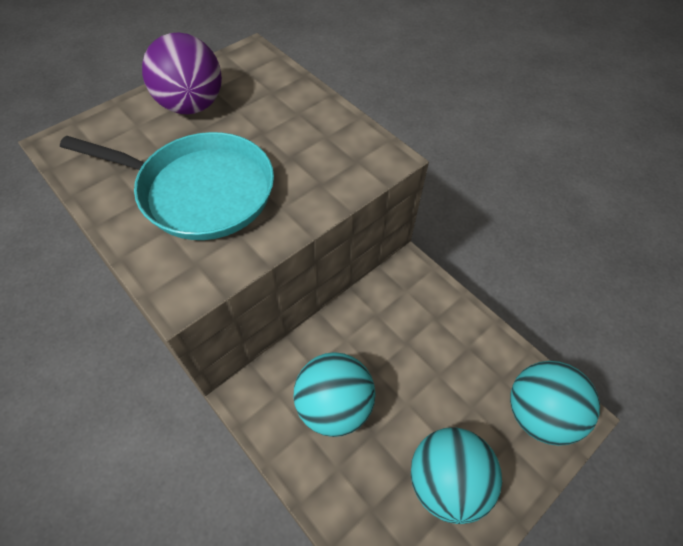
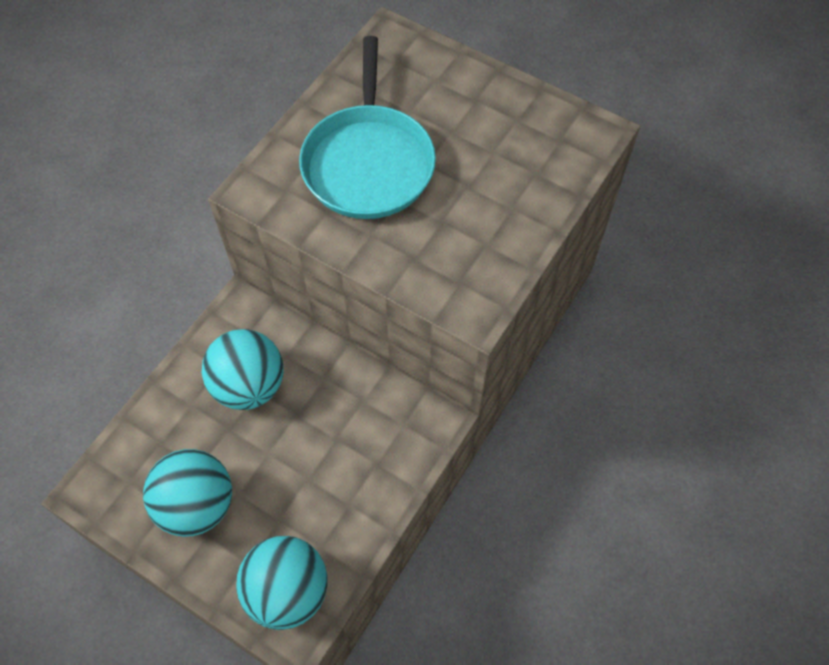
camera: 75 degrees right, 5 degrees up
(192, 105) = (482, 112): purple ball -> none

